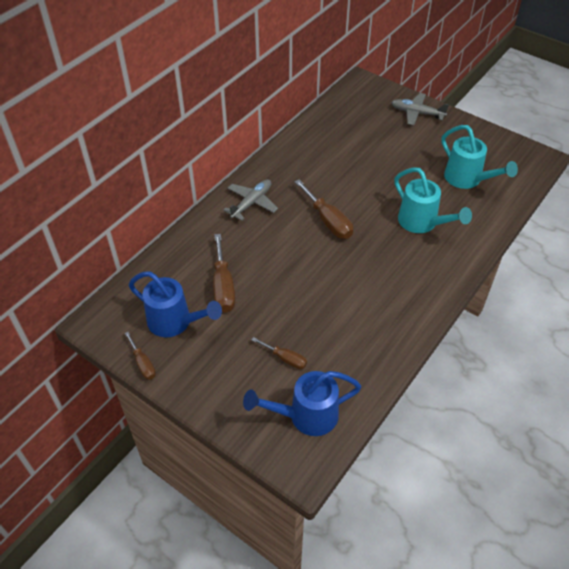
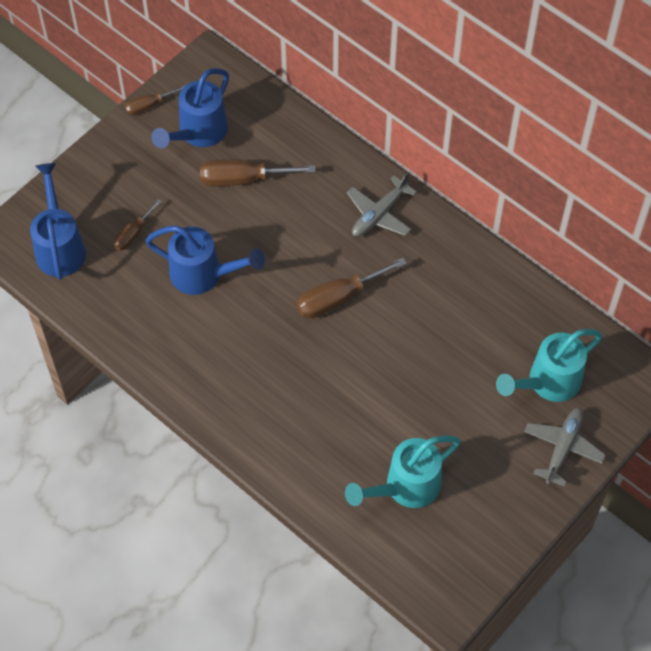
camera: 95 degrees right, 10 degrees up
(251, 203) = (379, 214): grey plane -> grey plane turned 90 degrees clockwise
(320, 304) = (203, 275): none -> blue watering can
(422, 223) = (324, 410): turquoise watering can -> turquoise watering can (548, 382)

